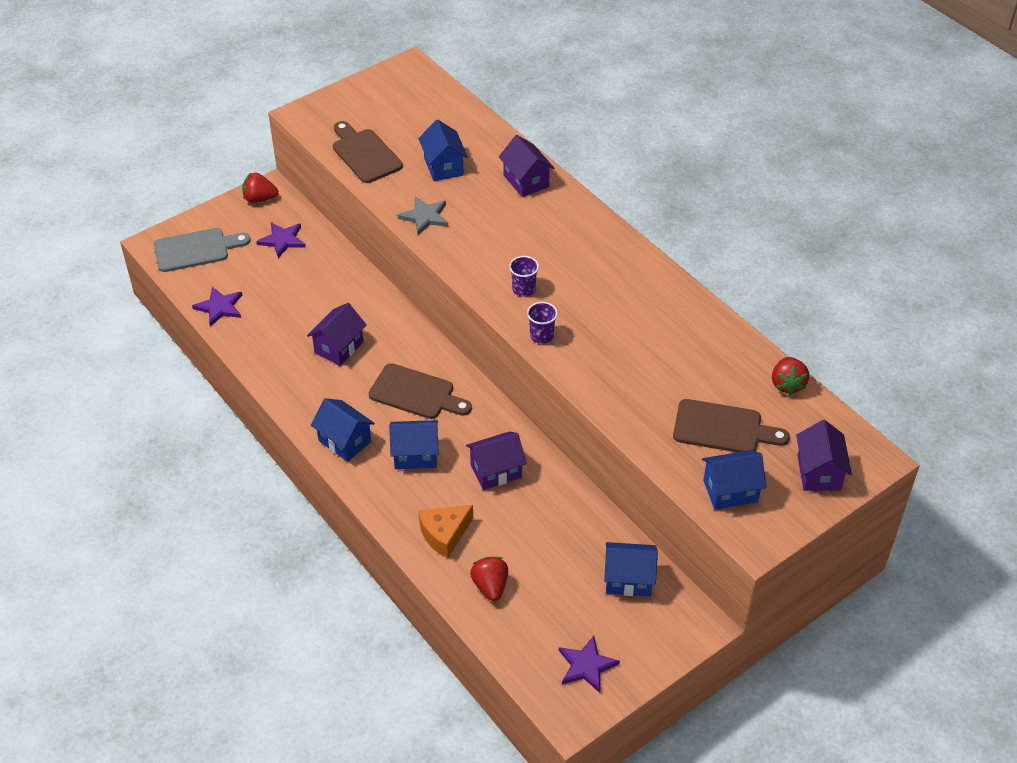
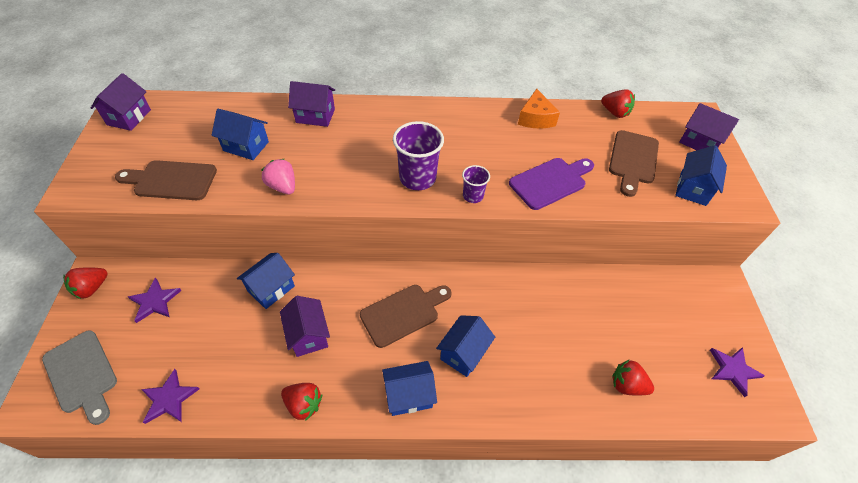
camera: 55 degrees left, 5 degrees up
(196, 249) = (82, 374): grey cutting board -> grey cutting board turned 120 degrees clockwise
(281, 383) = (303, 404): none -> red strawberry
(425, 216) = (283, 186): grey star -> pink strawberry
(444, 534) = (557, 384): orange cheese -> orange cheese (535, 118)
(496, 471) = (518, 311): purple house -> purple house (129, 117)
(523, 289) = (417, 178): purple cup -> purple cup, size x1.80
(618, 380) = (550, 182): none -> purple cutting board
(628, 579) = (666, 297): blue house -> blue house (271, 289)
(723, 428) = (633, 160): brown cutting board -> brown cutting board turned 150 degrees clockwise

